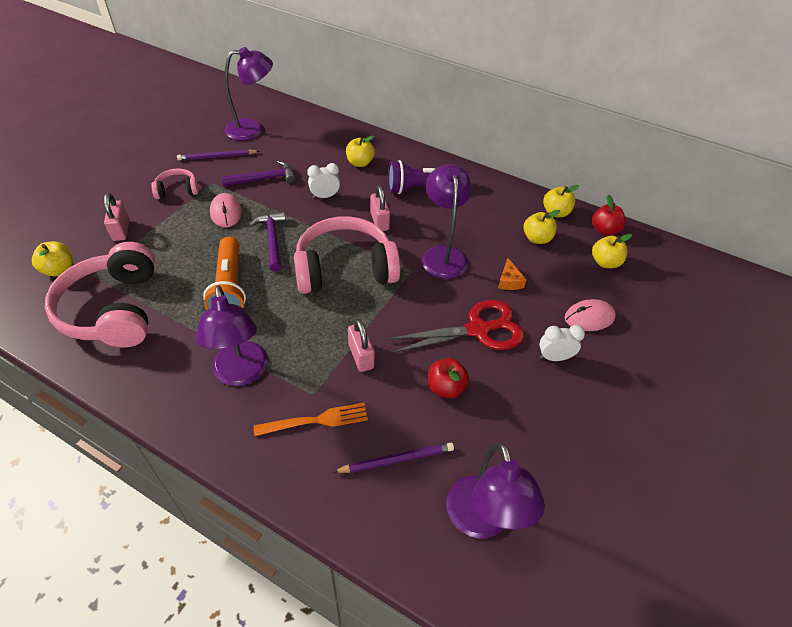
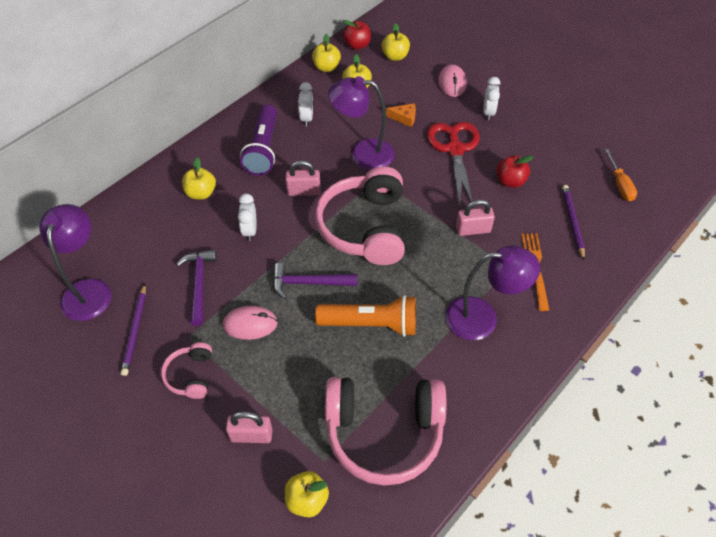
camera: 75 degrees left, 5 degrees up
(475, 209) = (307, 118): none -> white clock
(481, 521) = (620, 184): purple lamp -> orange screwdriver

